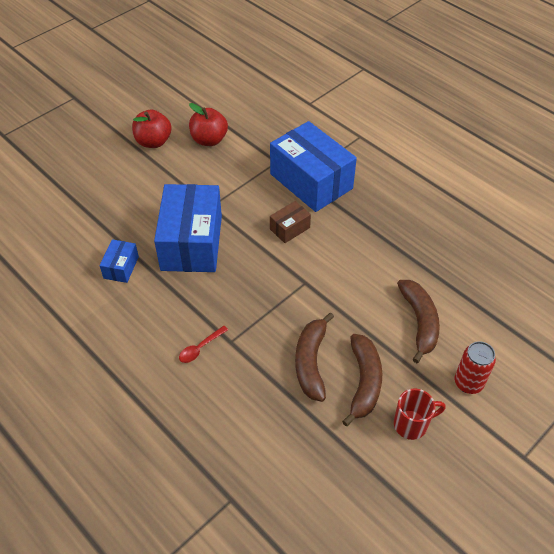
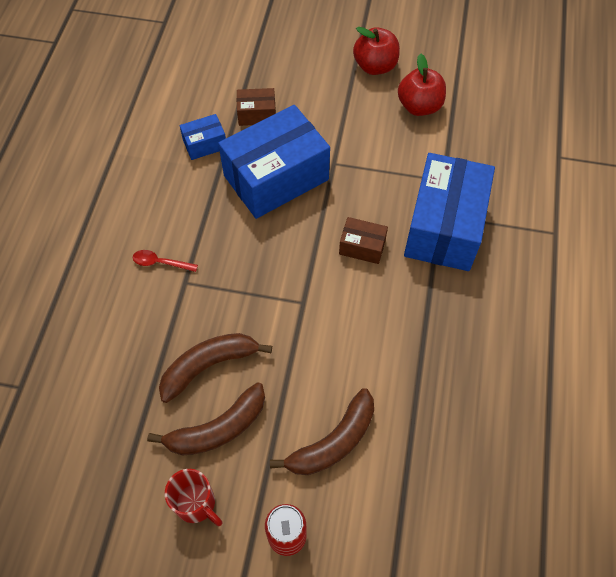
camera: 55 degrees right, 10 degrees up
(126, 224) = (257, 114): none -> brown box

